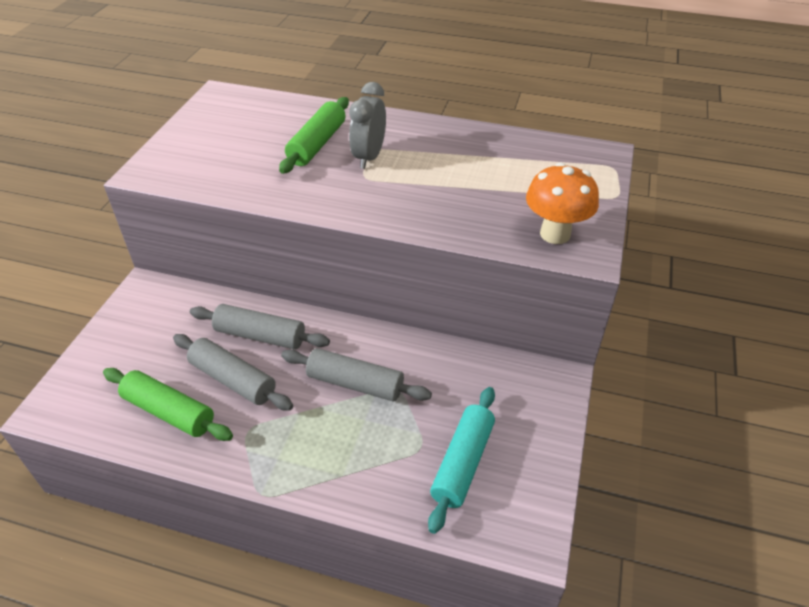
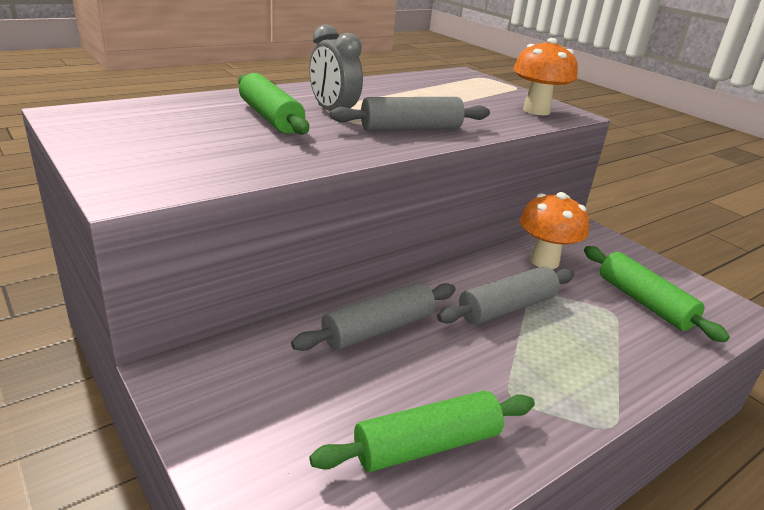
camera: 55 degrees left, 15 degrees down
(233, 379) = (425, 374): grey rolling pin -> grey rolling pin (411, 129)
(457, 375) = (544, 261): none -> orange mushroom
(463, 463) = (644, 302): turquoise rolling pin -> green rolling pin

